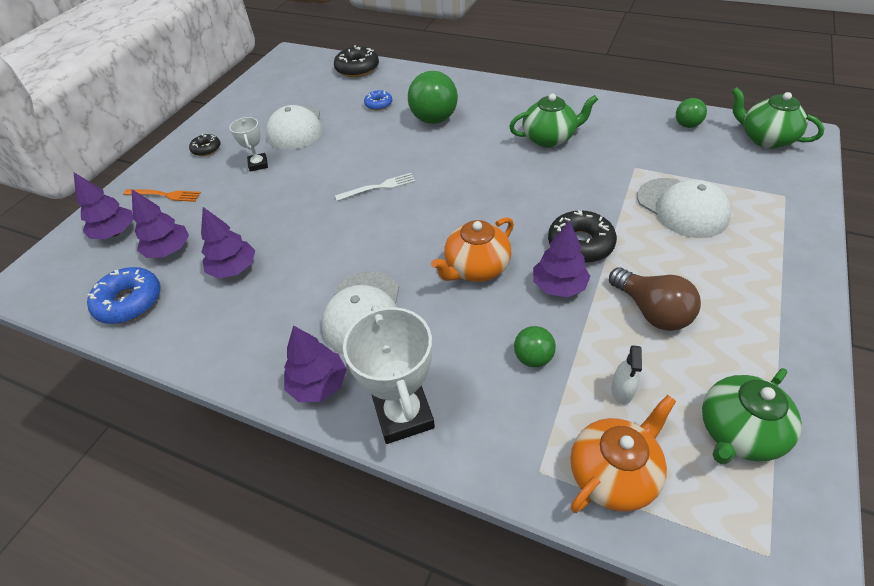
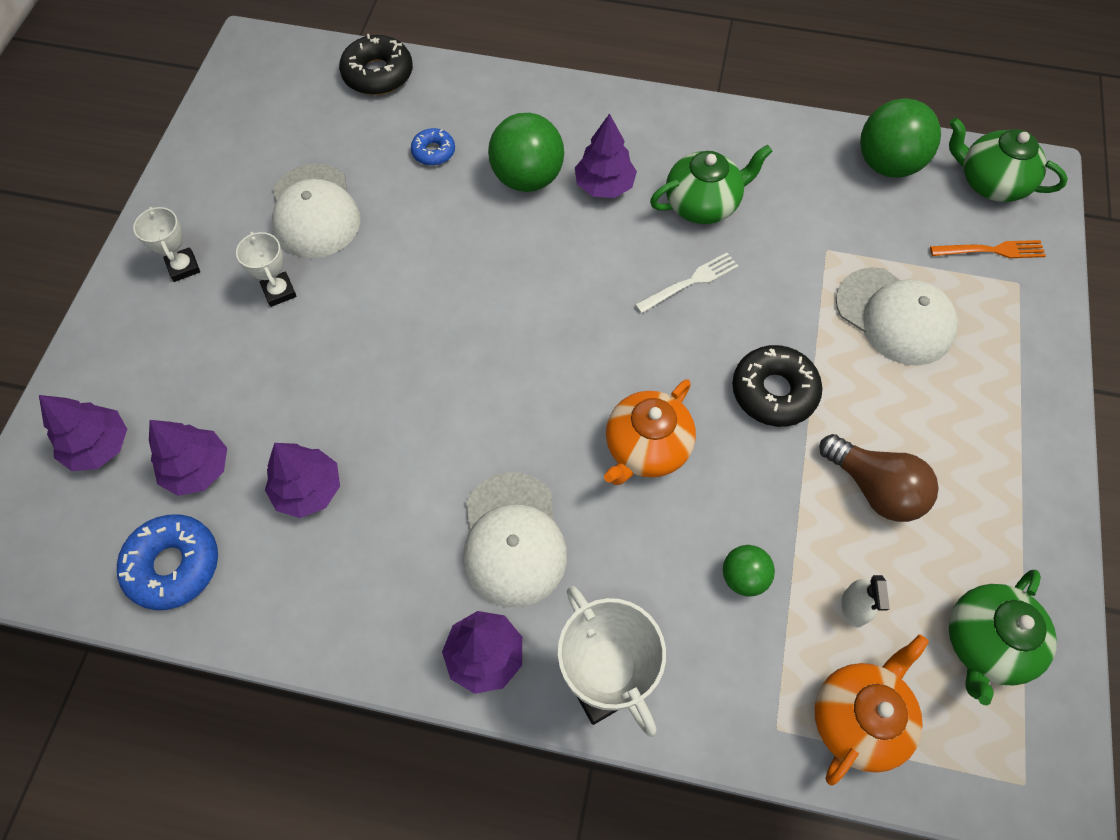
camera: 15 degrees left, 15 degrees up
(165, 195) = (150, 366): orange fork -> orange fork (991, 250)
(206, 149) = (183, 267): black donut -> white trophy
(379, 187) = (477, 319): white fork -> white fork (690, 282)
(559, 286) = (757, 463): purple tree -> purple tree (604, 185)
(687, 125) = (887, 164): green ball -> green ball, size x1.84

